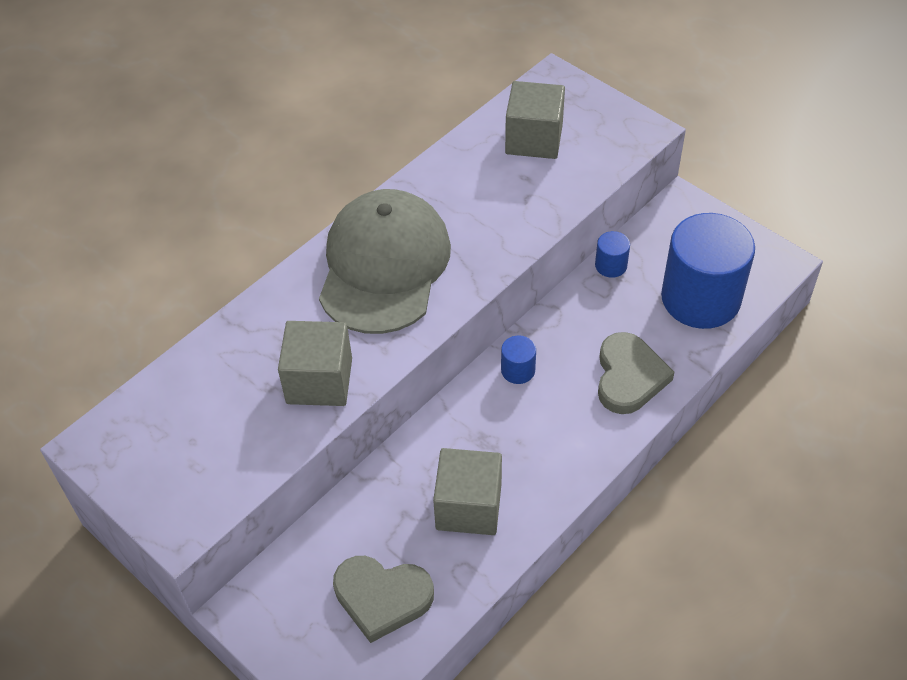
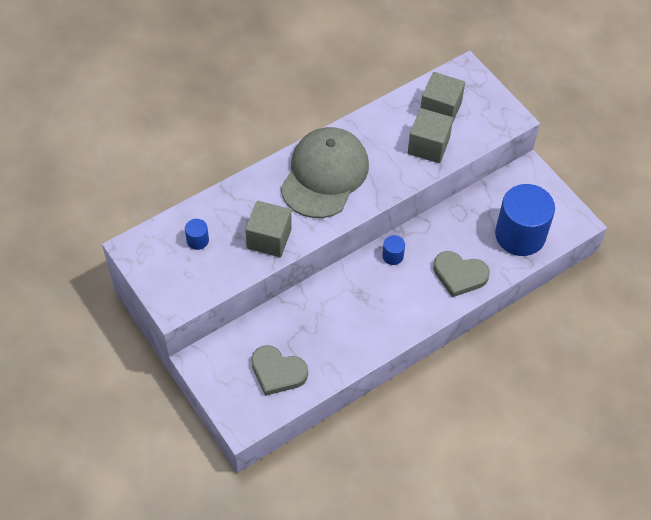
camera: 10 degrees right, 5 degrees up
(468, 506) = (340, 331): grey cube -> grey cube (428, 146)
(611, 265) = (470, 201): blue cylinder -> blue cylinder (197, 240)
(629, 377) = (459, 275): grey heart -> grey heart turned 90 degrees clockwise

